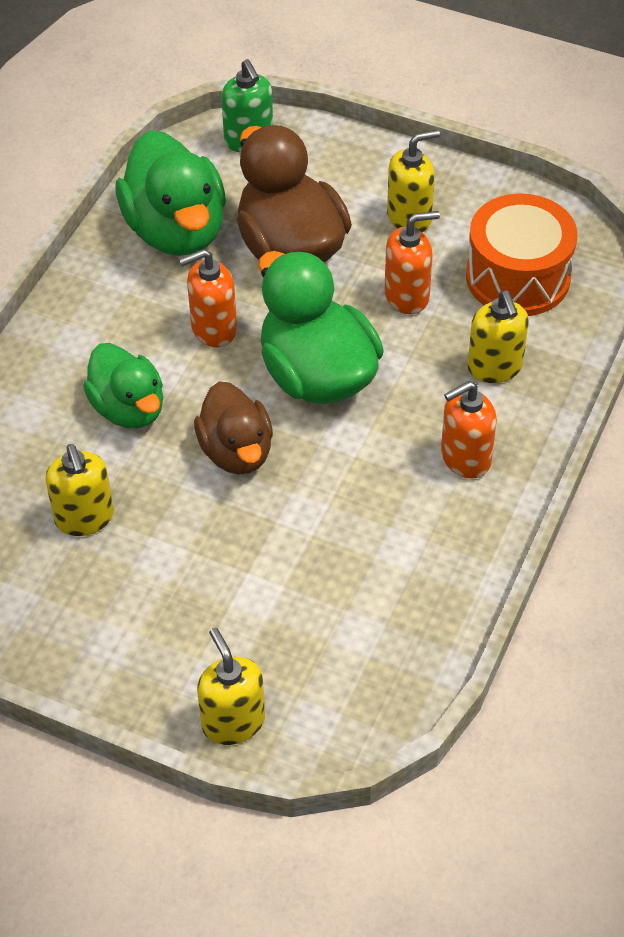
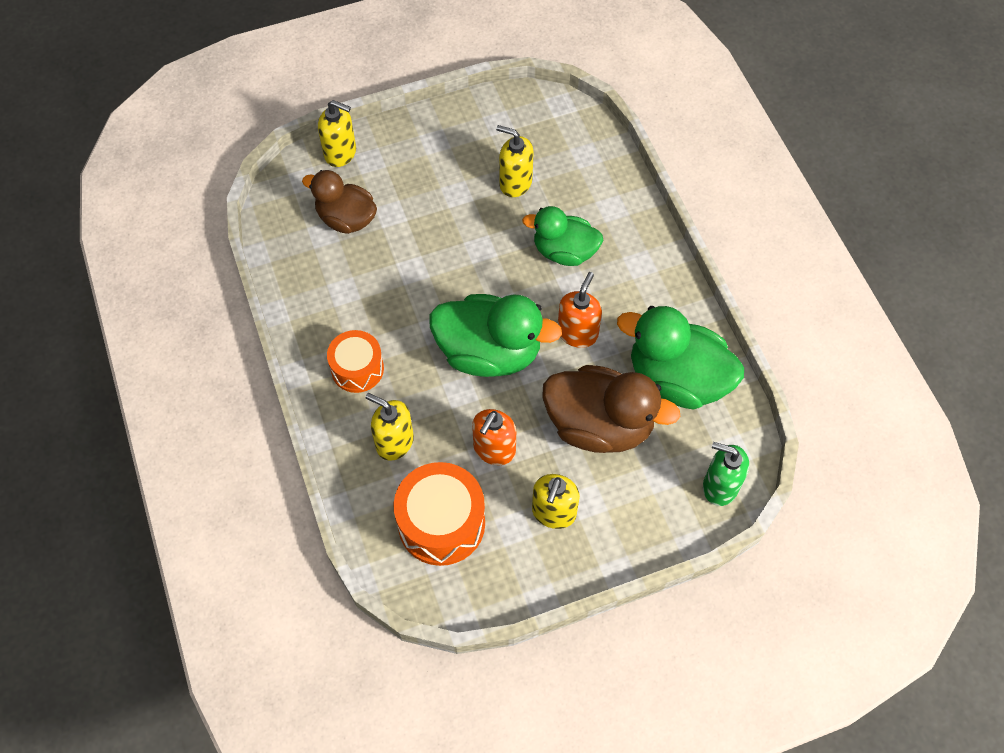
camera: 135 degrees right, 10 degrees up
(236, 451) = (482, 274): brown duck -> brown duck (346, 219)
(465, 458) = (357, 369): orange soap dispenser -> orange drum

